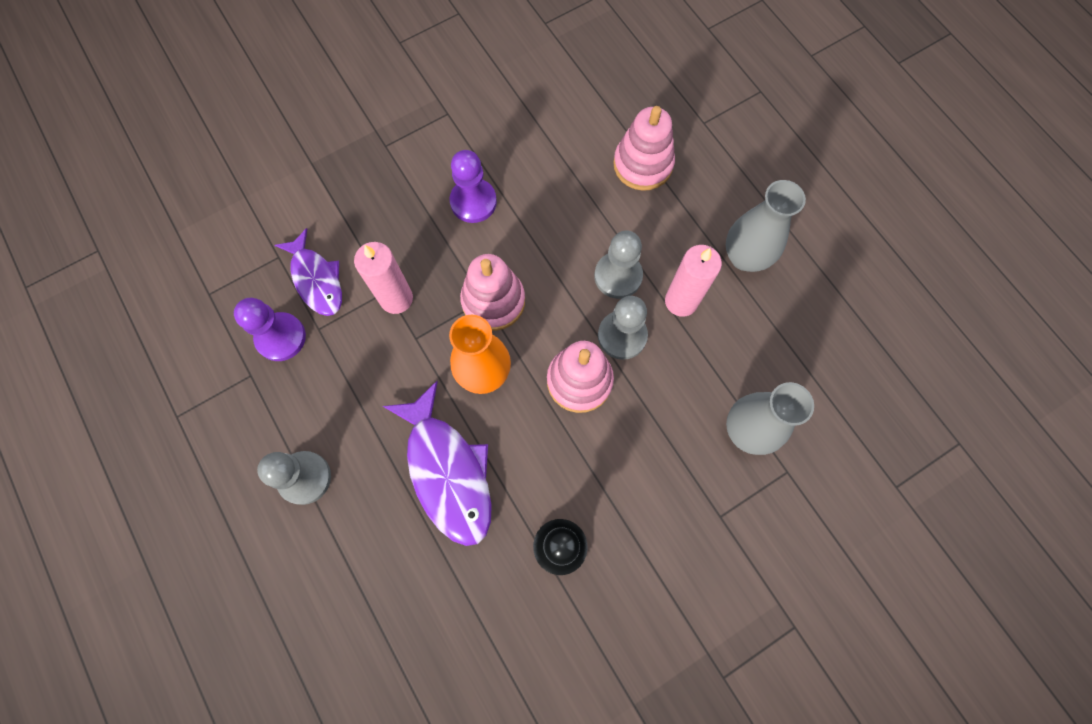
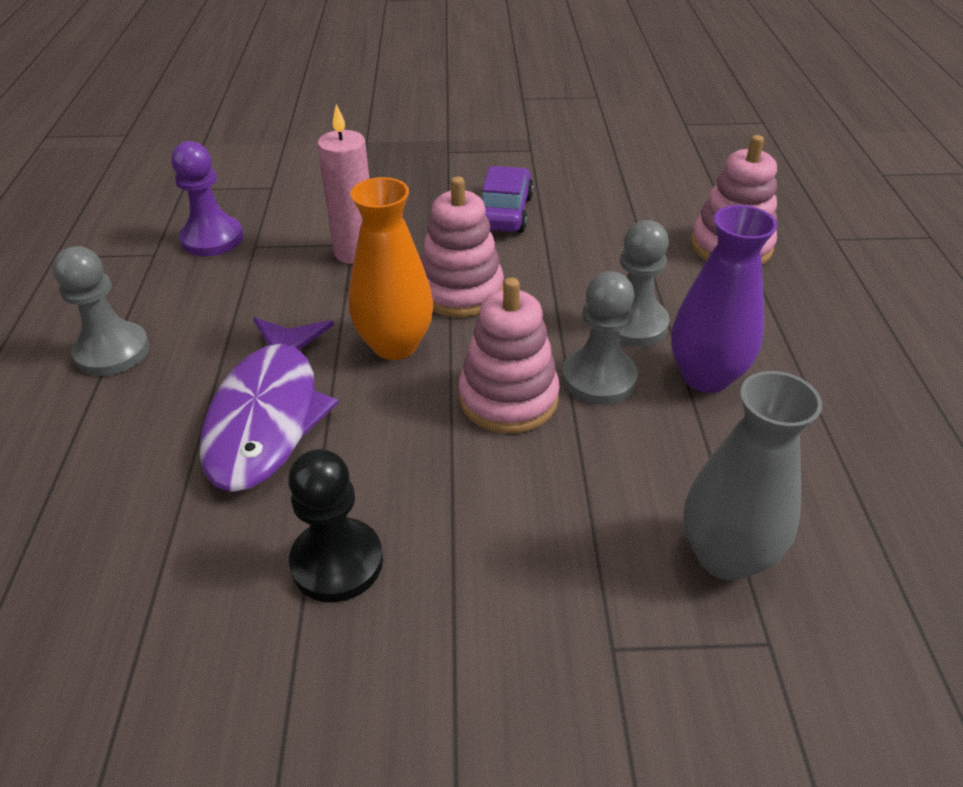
camera: 30 degrees right, 30 degrees down
(316, 279) = (290, 212): purple fish -> none
(473, 202) = (504, 213): purple pawn -> purple car
(681, 301) = (706, 376): pink candle -> purple vase
(745, 257) = (828, 368): grey vase -> none

